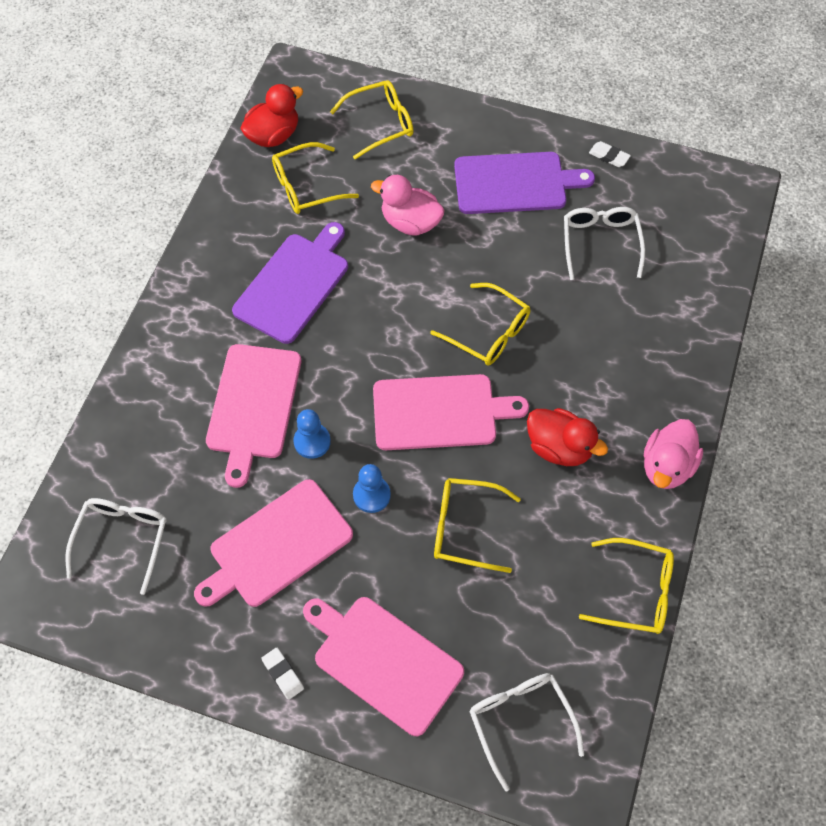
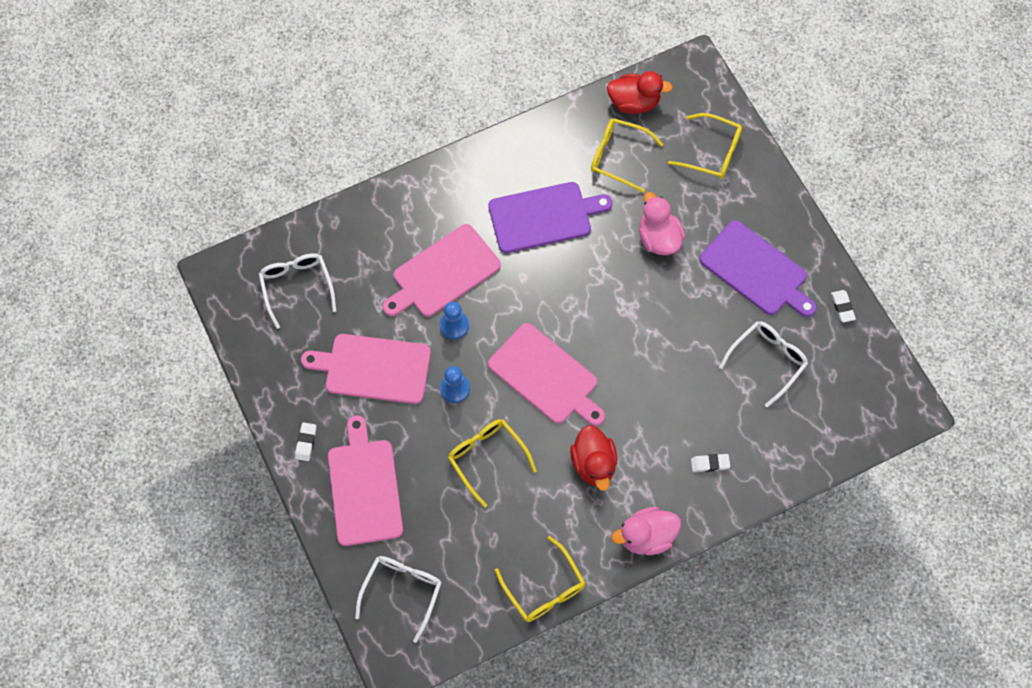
camera: 45 degrees right, 5 degrees up
(122, 539) = (297, 287): white glasses -> white glasses turned 75 degrees counterclockwise
(488, 332) = (629, 354): yellow glasses -> none
(648, 361) = (710, 464): none -> white eraser

